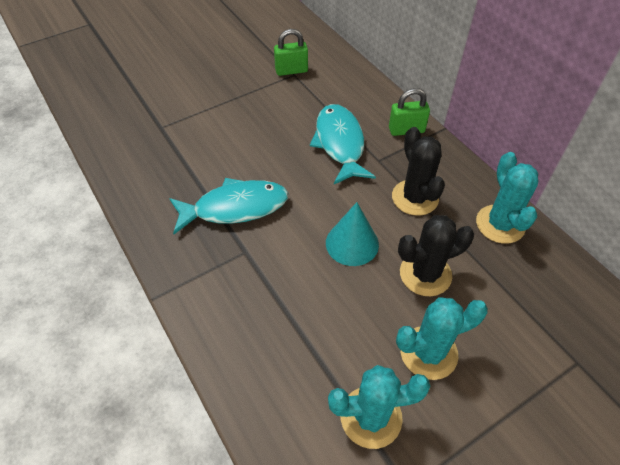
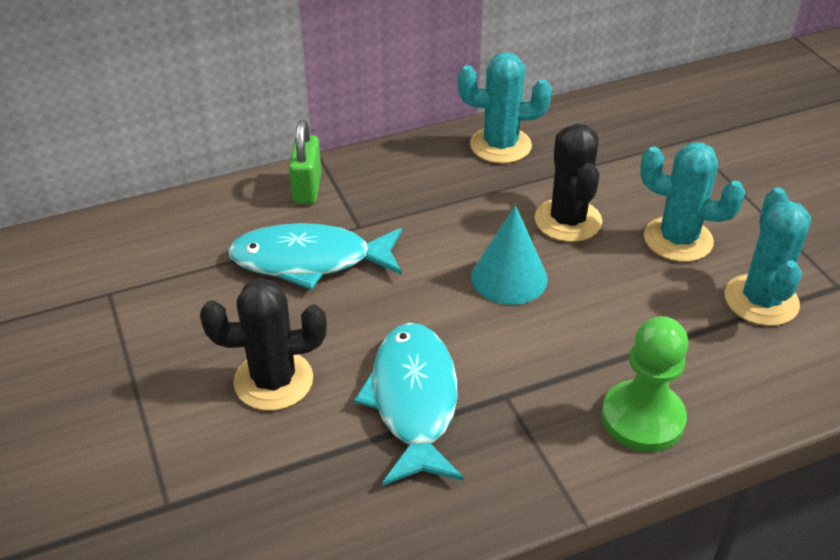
camera: 80 degrees left, 10 degrees down
(234, 329) = (642, 418): none -> green pawn
(291, 71) = (97, 295): green padlock -> none
(415, 197) = (440, 205): black cactus -> black cactus (273, 381)
(428, 353) = (678, 239): turquoise cactus -> turquoise cactus turned 60 degrees counterclockwise

